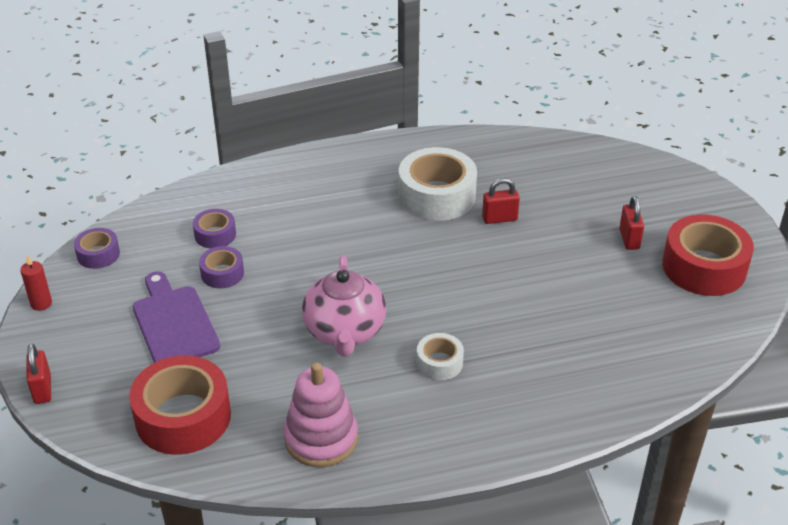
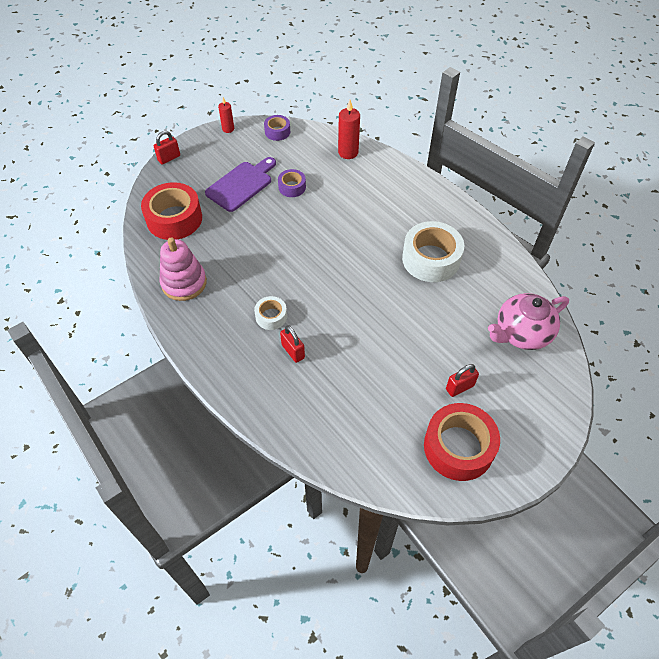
camera: 65 degrees right, 15 degrees up
(202, 202) = (348, 152): none -> red candle
(215, 235) = (323, 170): purple tape -> none
(345, 332) = (273, 261): pink teapot -> pink teapot (521, 333)
(499, 219) = (430, 301): red padlock -> red padlock (293, 351)

